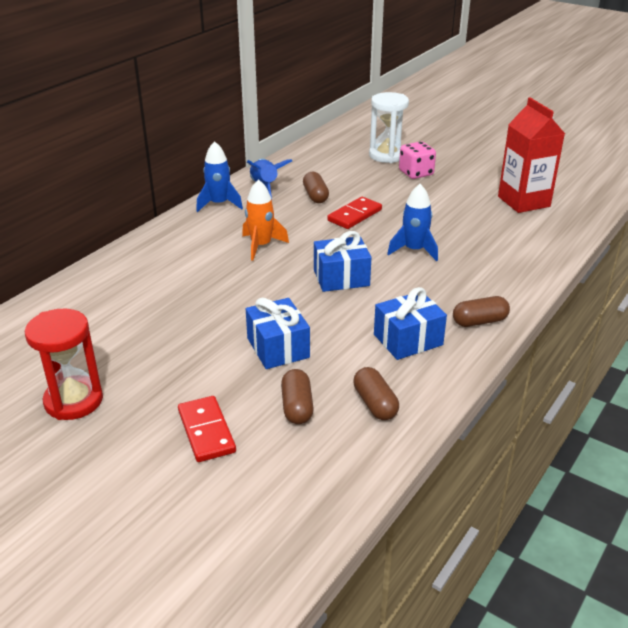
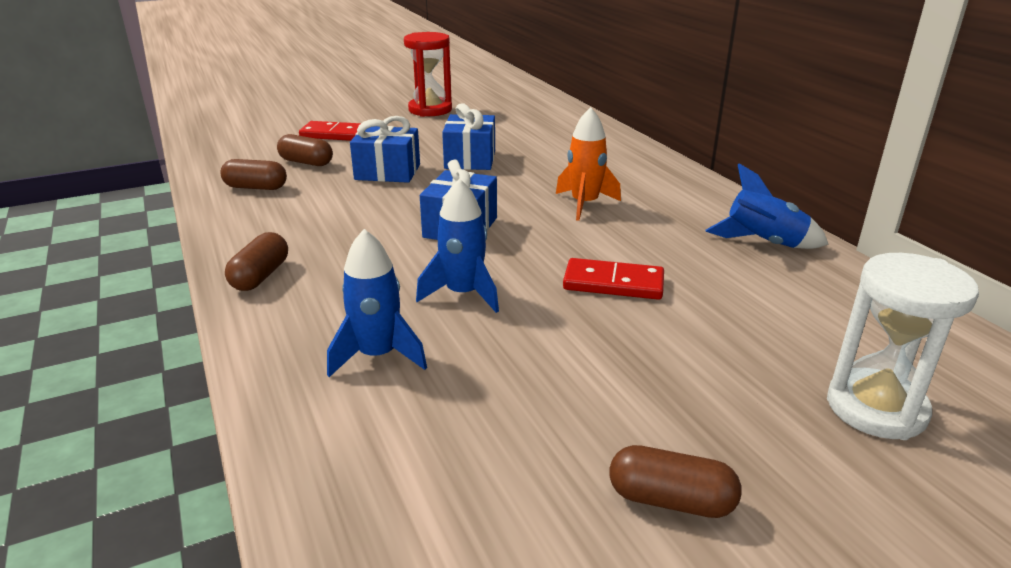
camera: 120 degrees right, 5 degrees down
(219, 204) = (723, 204): blue rocket -> blue rocket (378, 356)
(315, 196) = (706, 272): brown capsule -> brown capsule (670, 500)
(355, 215) = (613, 283): red domino -> red domino turned 60 degrees counterclockwise
(408, 340) = (303, 226): blue gift -> blue gift (470, 159)
(416, 173) = (753, 411): pink dice -> none
(523, 201) = (503, 511): red carton -> none

